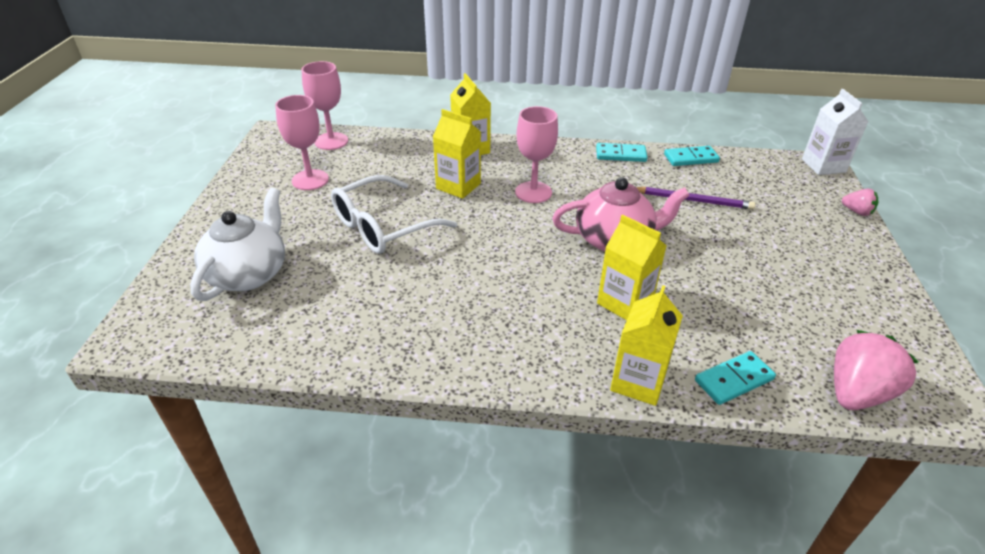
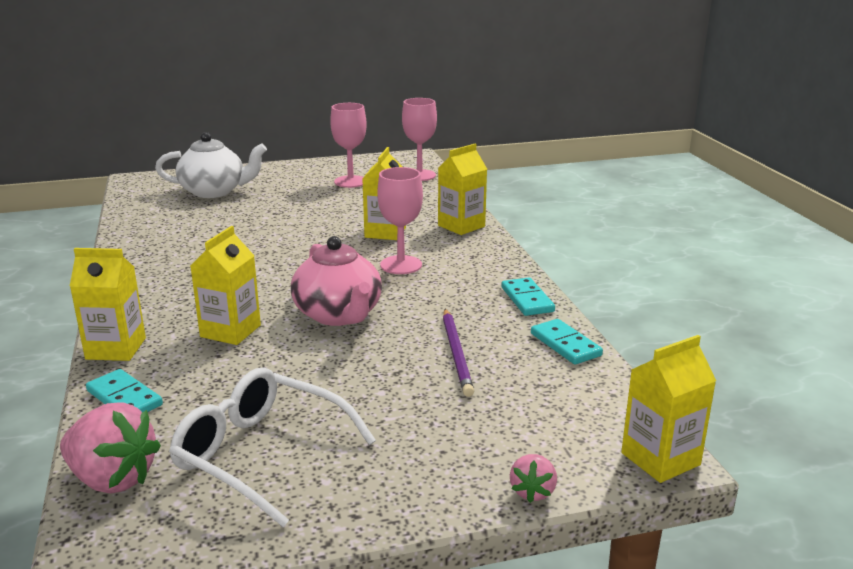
camera: 70 degrees right, 15 degrees down
(383, 226) = (298, 217): white glasses -> white glasses (261, 454)
(823, 165) = (660, 459): white carton -> yellow carton

